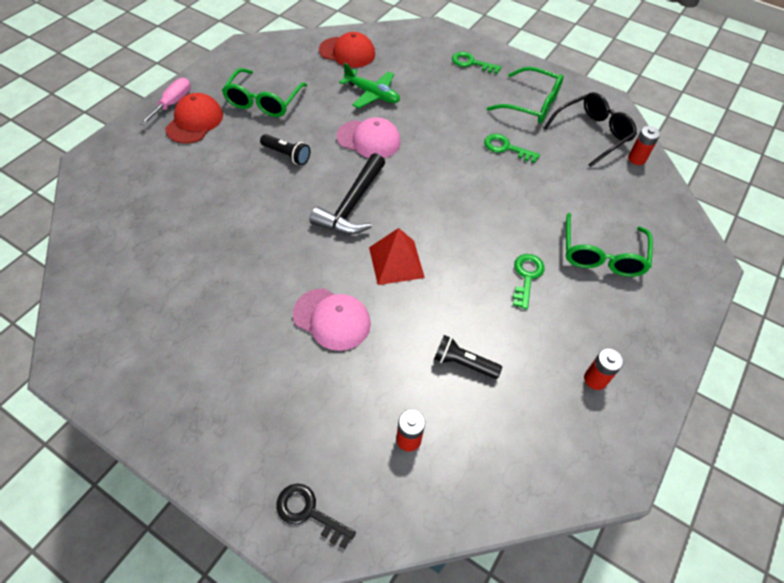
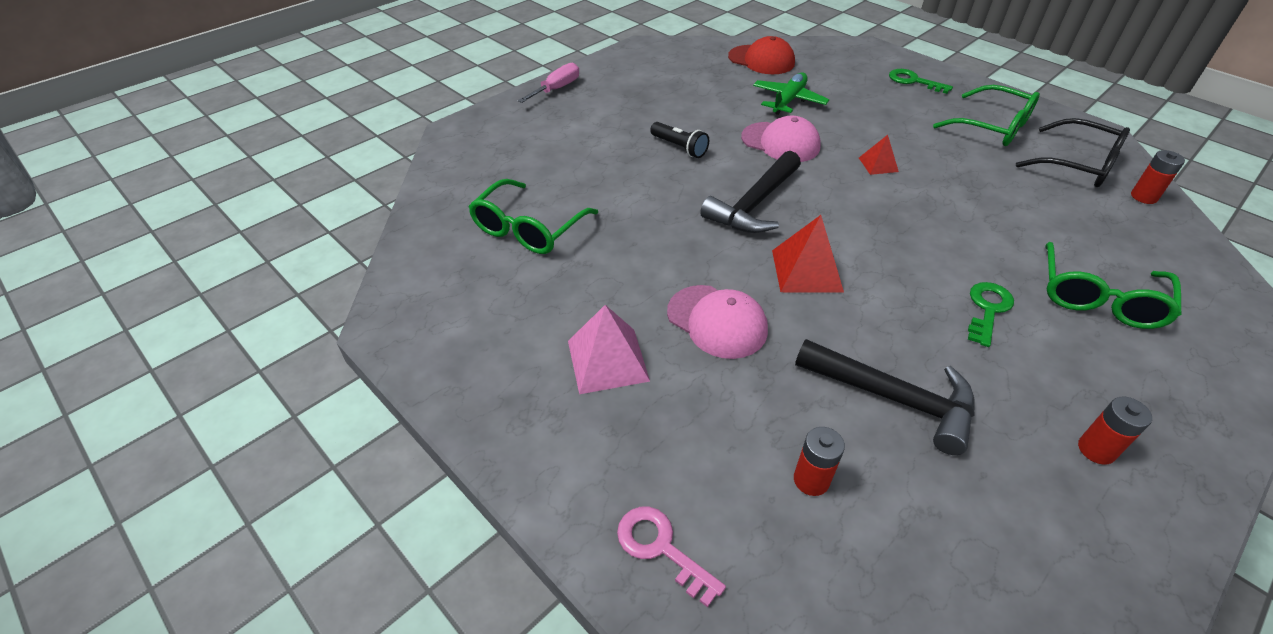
camera: 15 degrees right, 10 degrees down
(194, 121) = (578, 107): red cap -> none
(252, 368) = (608, 360): none -> pink pyramid
(264, 101) = (659, 95): green glasses -> green glasses (529, 228)
(309, 512) = (661, 548): black key -> pink key
(372, 94) = (788, 100): green plane -> green plane turned 105 degrees counterclockwise
(446, 152) = (878, 164): none -> red pyramid
(463, 363) = (894, 398): black flashlight -> black hammer
(506, 148) = (958, 167): green key -> none
(592, 134) = (1077, 164): black glasses -> black glasses turned 60 degrees clockwise

